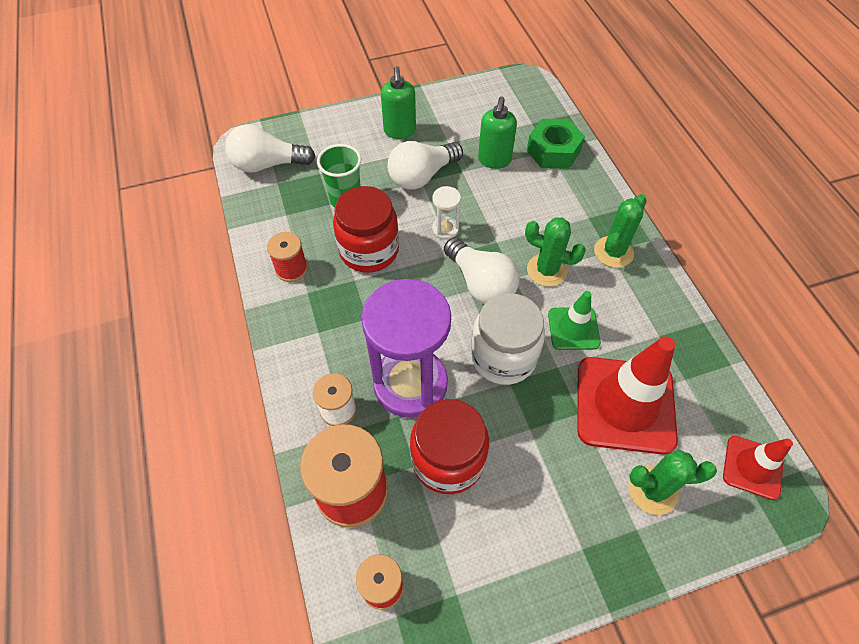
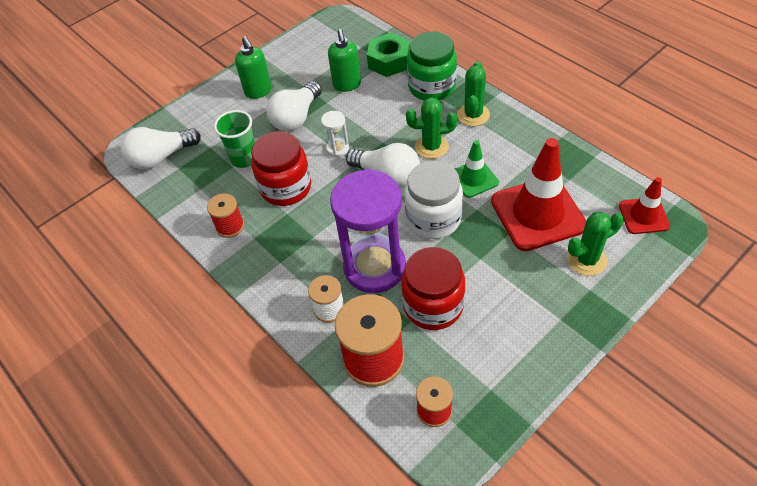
camera: 20 degrees left, 5 degrees down
(584, 199) = (431, 87): none -> green jar

